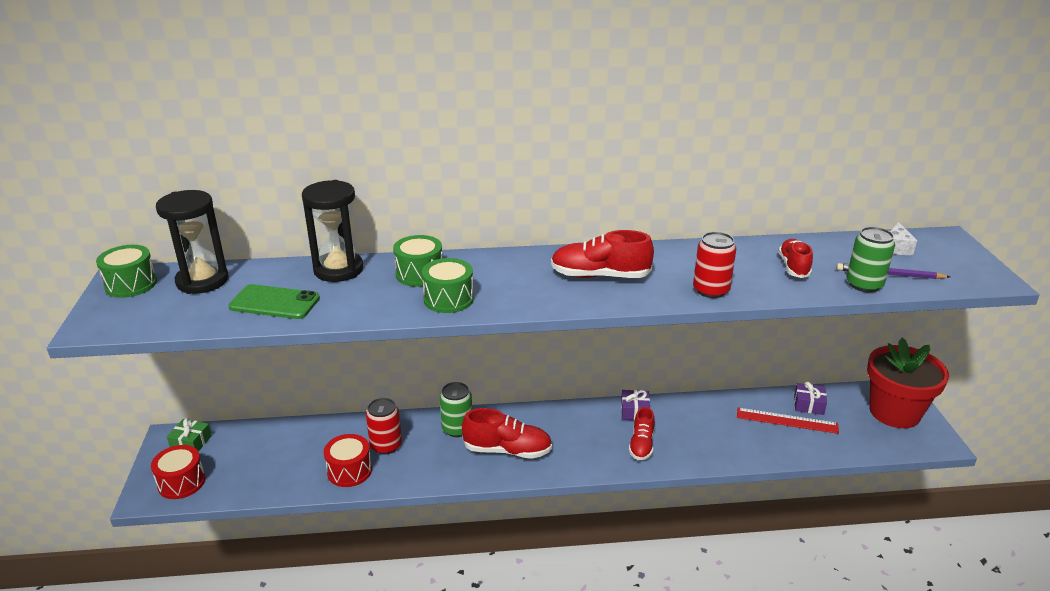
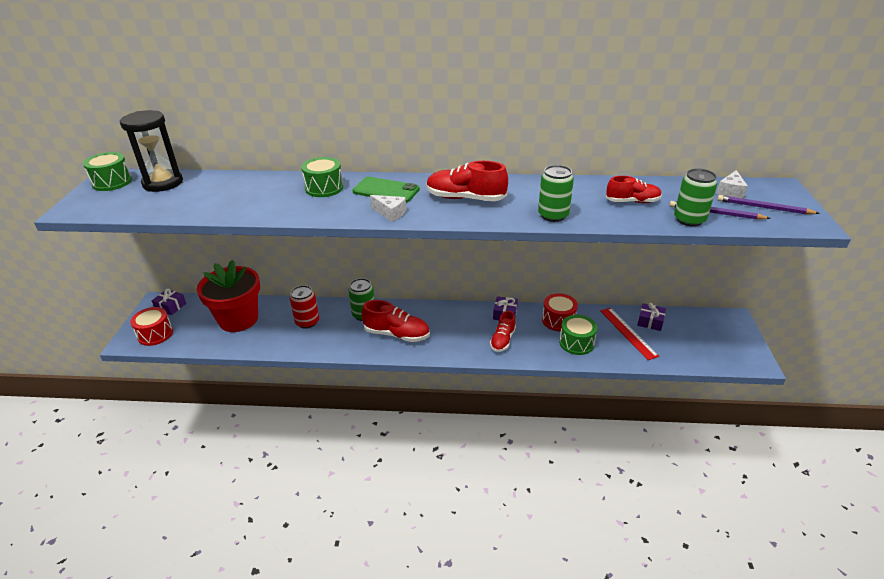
camera: 10 degrees right, 5 degrees up
(191, 442) = (170, 306): green gift -> purple gift
(274, 302) = (207, 202): green phone -> green phone (386, 190)
(338, 270) = (265, 181): black hourglass -> none
(349, 471) = (275, 338): red drum -> red drum (558, 320)
(448, 299) = (338, 208): green drum -> green drum (576, 343)
(517, 301) = (390, 213): none -> white cheese
(711, 290) = (553, 215): red can -> green can
(787, 421) = (628, 333): red ruler -> red ruler turned 45 degrees clockwise
(793, 267) = (632, 202): red shoe -> red shoe turned 75 degrees clockwise
(894, 412) = (722, 334): red flower pot -> red flower pot (238, 319)
(938, 264) = (764, 207): none -> purple pencil

